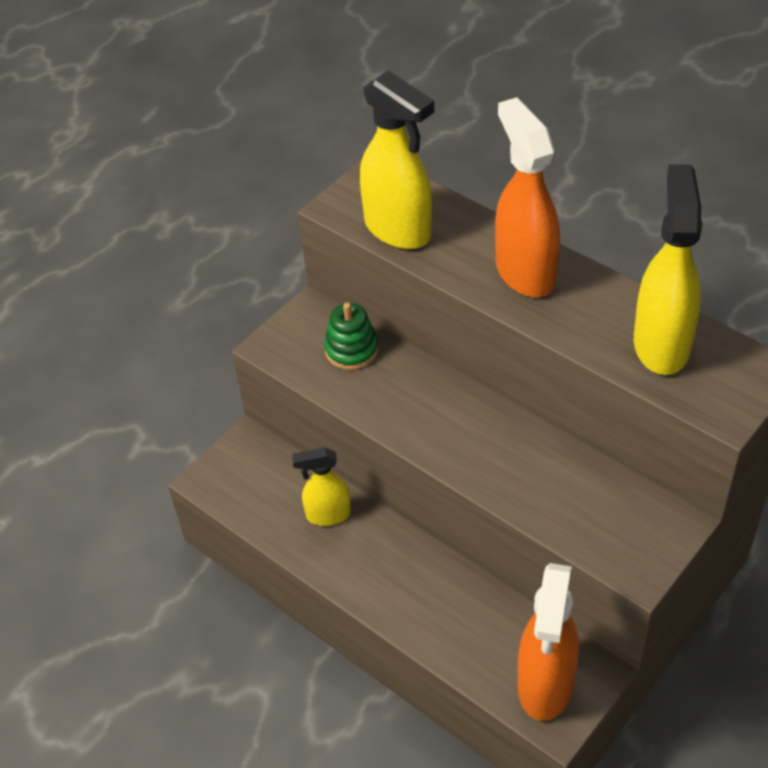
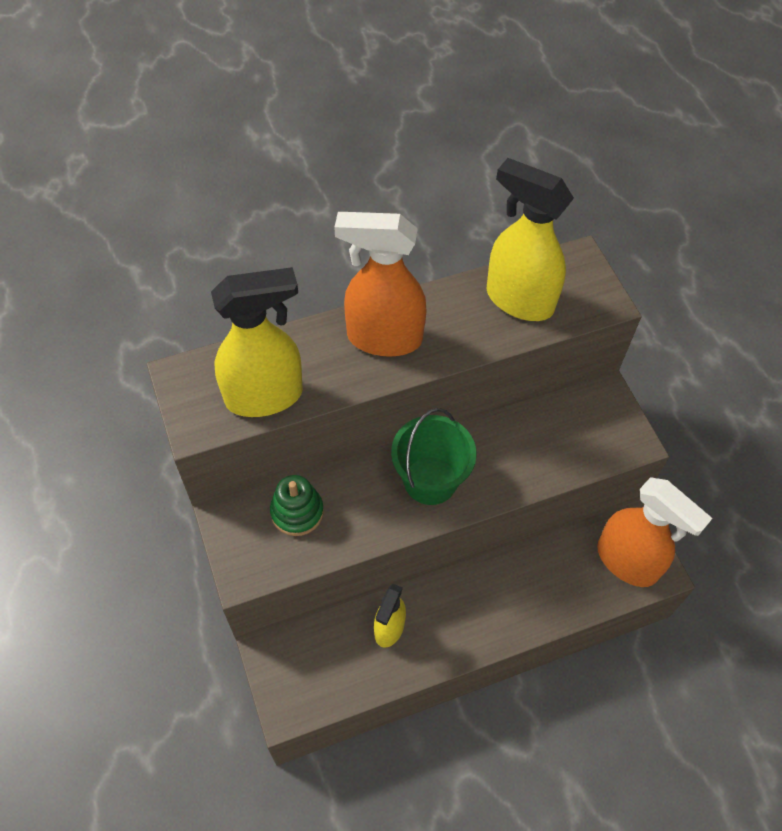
camera: 65 degrees left, 10 degrees up
(456, 425) = (430, 480): none -> green bucket

